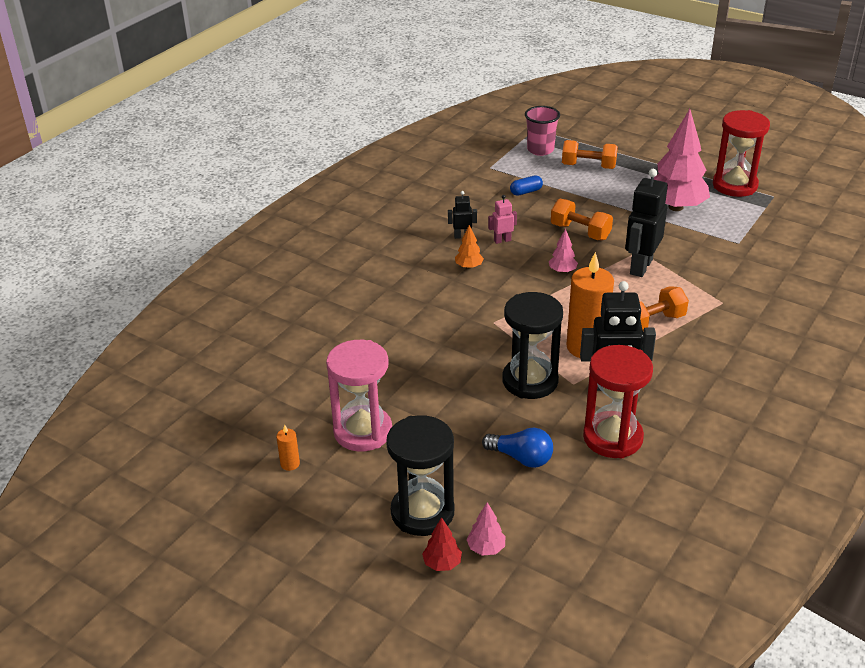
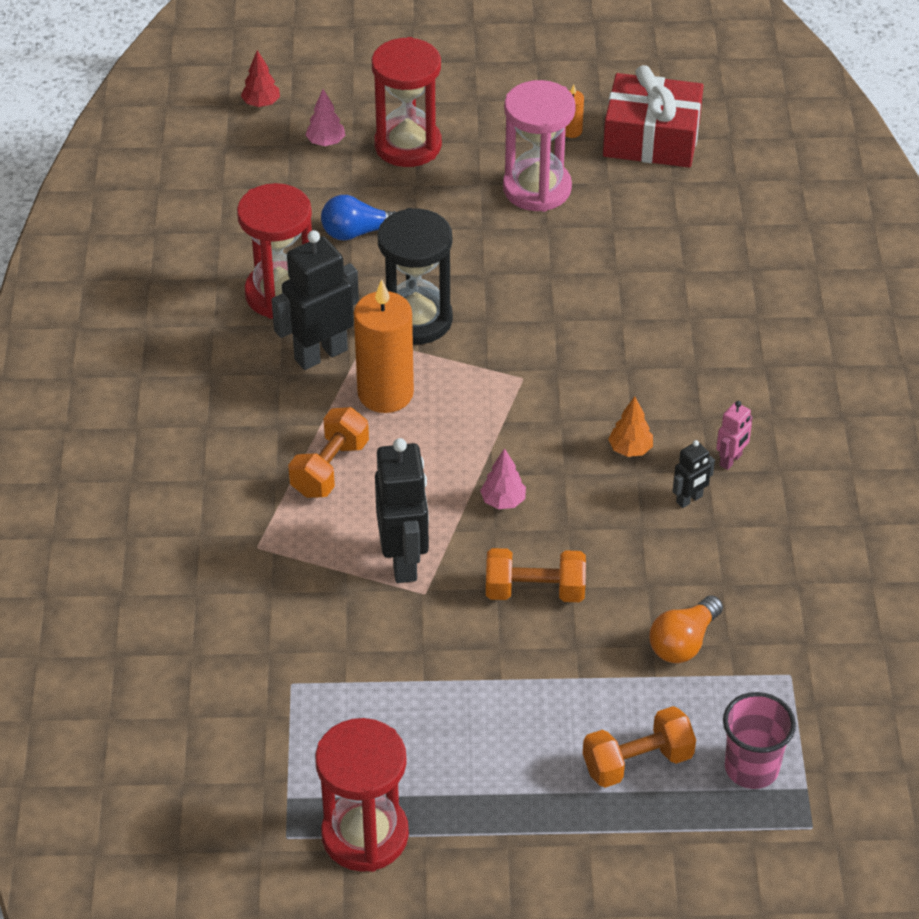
camera: 145 degrees right, 10 degrees up
(243, 431) = (651, 139): none -> red gift
(422, 512) = (408, 145): black hourglass -> red hourglass
(442, 563) = (353, 115): red tree -> red tree (261, 103)
(502, 240) = (629, 519): pink robot -> pink robot (731, 460)
(526, 192) = (683, 642): blue capsule -> orange light bulb
(676, 207) = (430, 723): pink tree -> none

